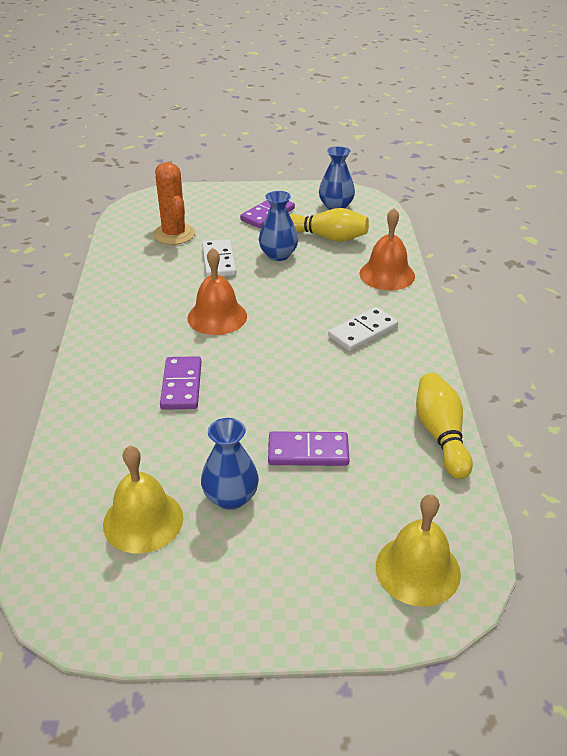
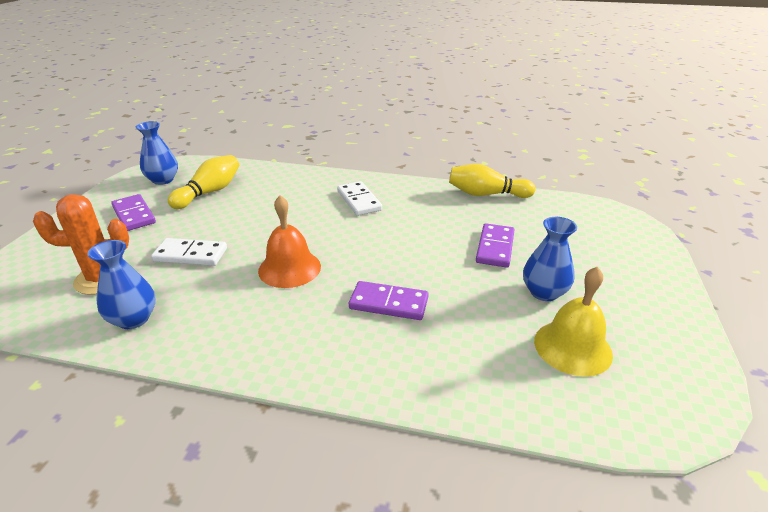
camera: 75 degrees left, 5 degrees down
(278, 255) = (214, 220): blue vase -> blue vase (133, 319)
(387, 274) = (290, 178): orange bell -> none
(417, 569) = (608, 226): yellow bell -> none

